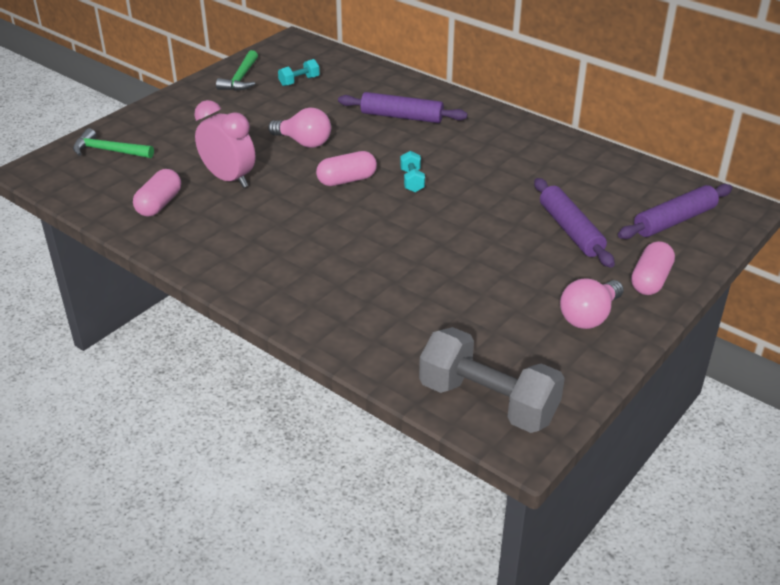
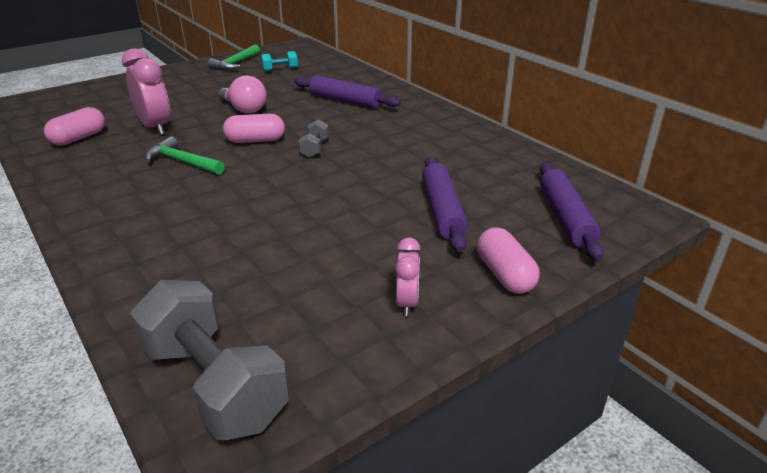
camera: 15 degrees right, 5 degrees down
(108, 151) = (83, 97): green hammer -> green hammer (182, 162)
(412, 181) = (314, 148): turquoise dumbbell -> grey dumbbell
(589, 317) = (407, 303): pink light bulb -> pink clock
(650, 280) = (505, 275): pink capsule -> pink capsule turned 60 degrees counterclockwise
(674, 220) = (565, 217): purple rolling pin -> purple rolling pin turned 75 degrees counterclockwise

